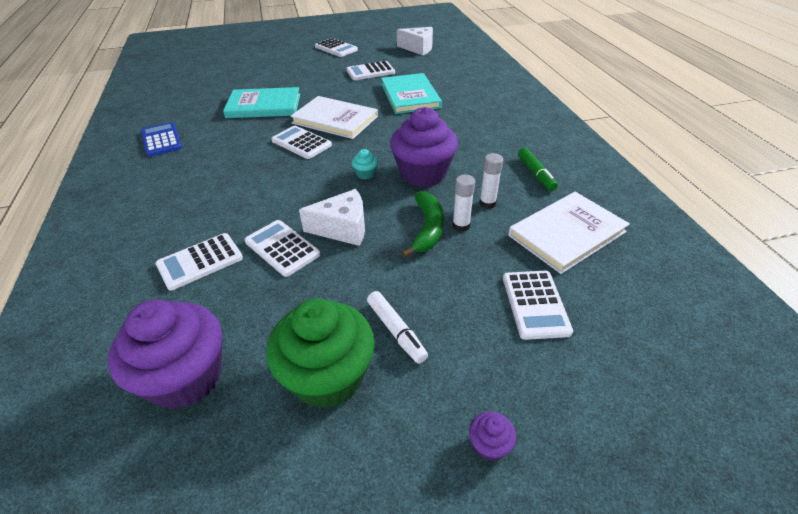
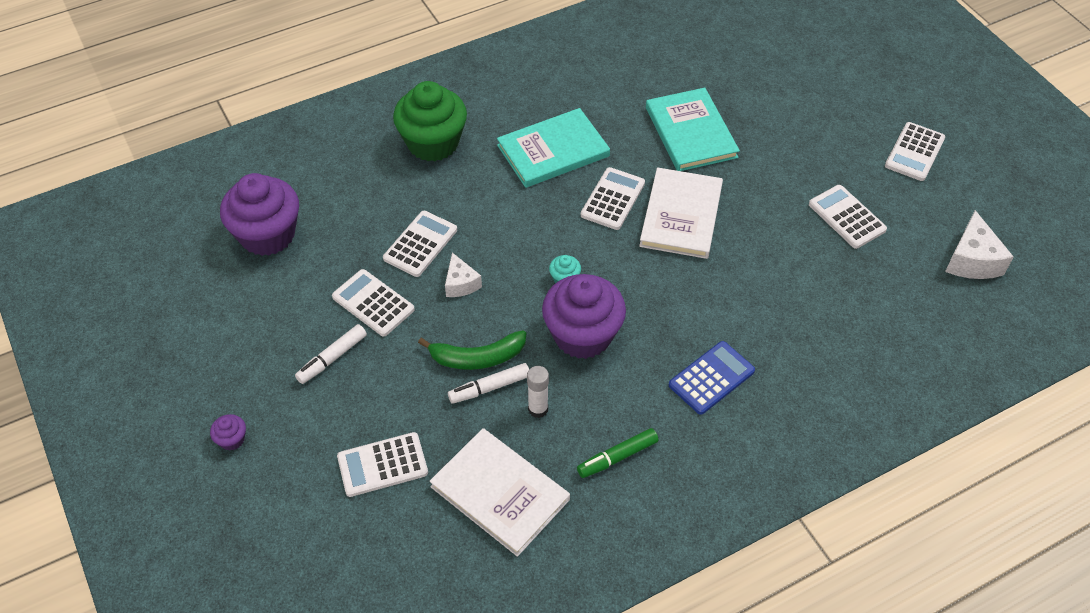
camera: 75 degrees right, 10 degrees up
(161, 140) = (577, 74): blue calculator -> blue calculator (711, 378)
(200, 262) = (390, 191): white calculator -> white calculator (373, 303)
(328, 377) = (279, 322): green cupcake -> green cupcake (433, 143)
(343, 228) = (460, 284): white cheese -> white cheese, size x0.64
(410, 96) = (784, 283): turquoise book -> turquoise book (553, 151)
(461, 226) = (489, 388): white glue stick -> white marker

